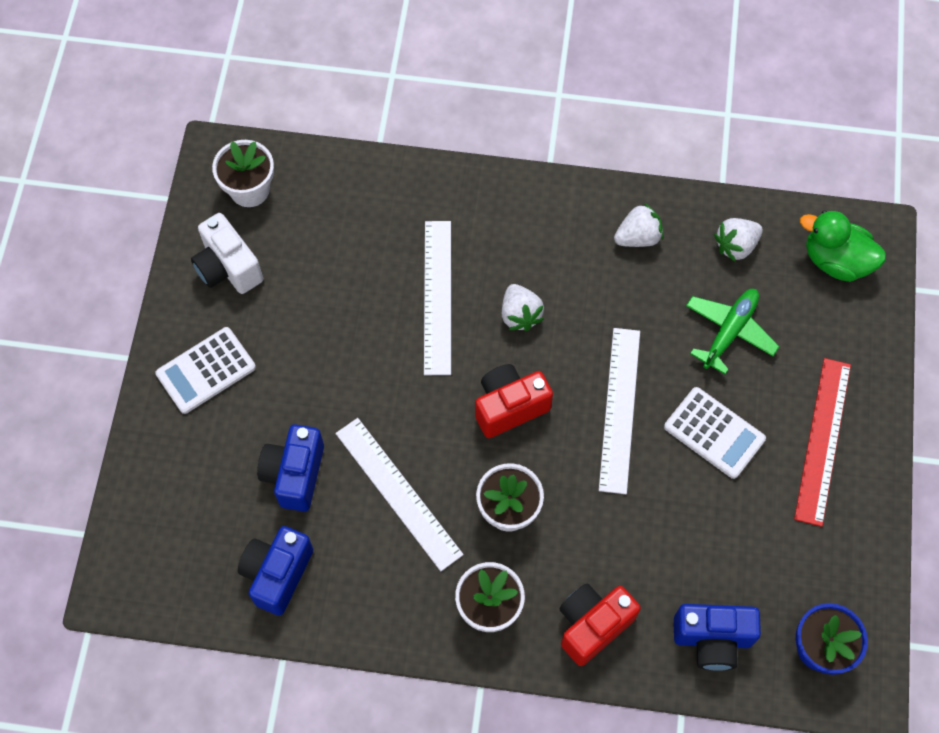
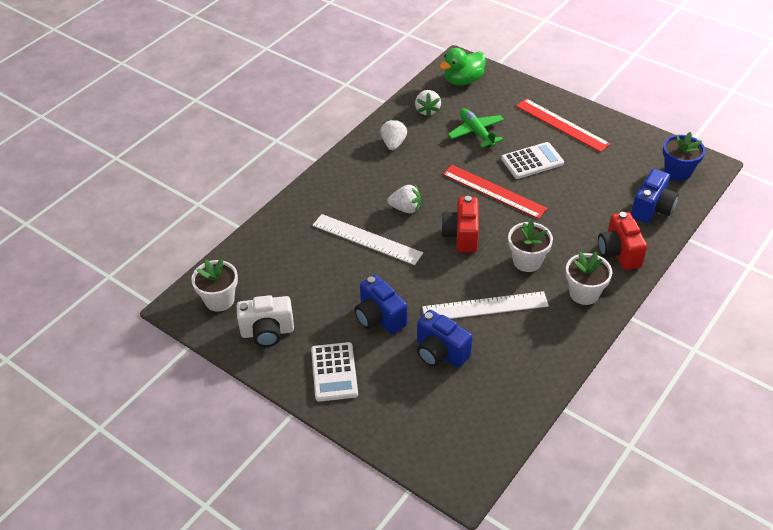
camera: 60 degrees left, 20 degrees down
(277, 574) = (504, 387): blue camera -> blue camera (379, 318)
(619, 409) = (494, 191): white ruler -> red ruler

